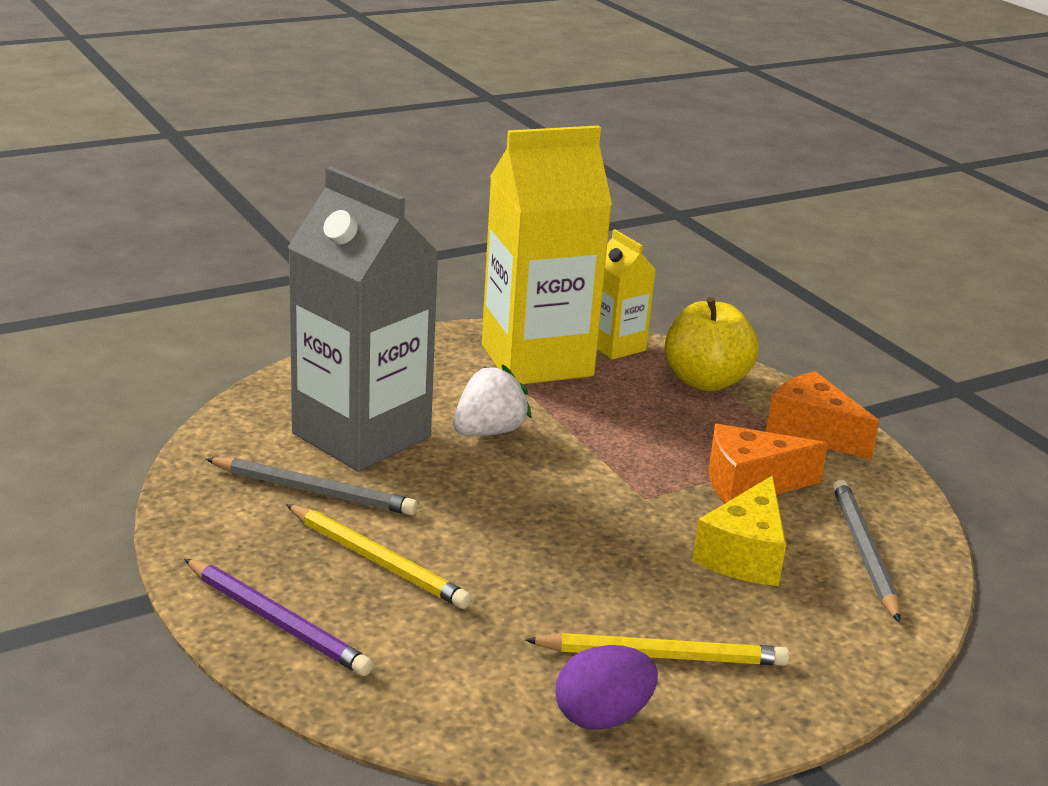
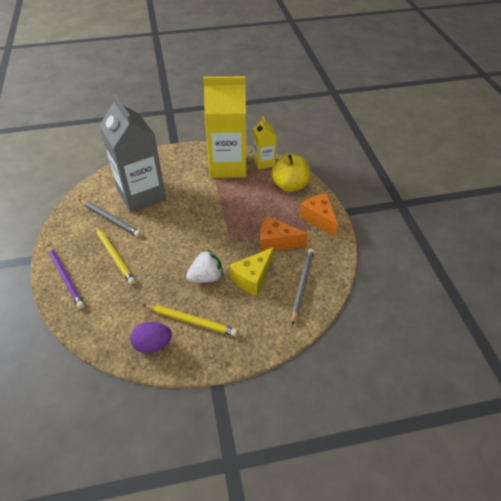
camera: 20 degrees right, 20 degrees up
(489, 432) = (189, 200): white strawberry -> white strawberry (206, 277)

